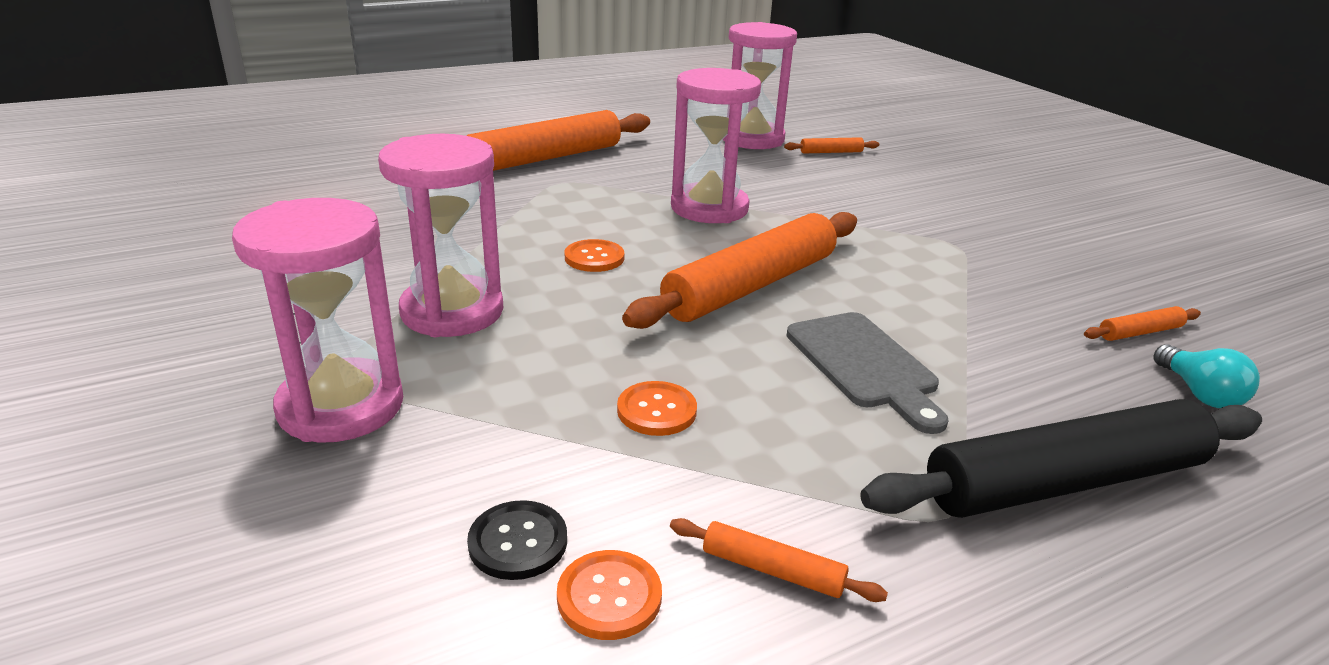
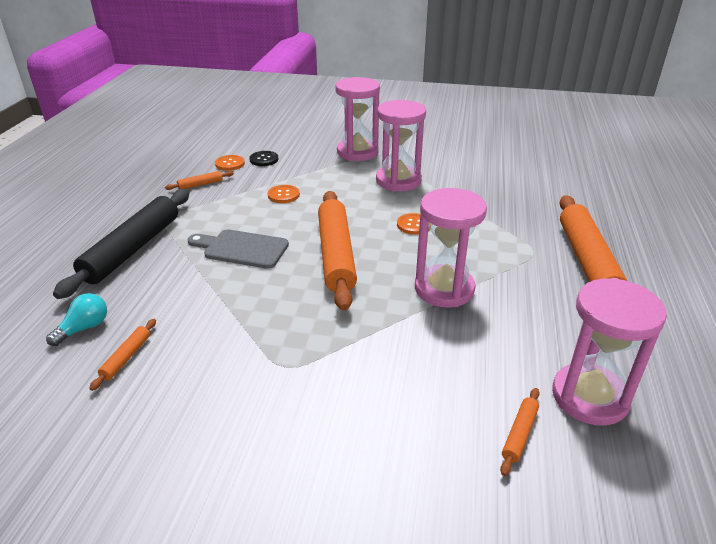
camera: 130 degrees right, 5 degrees up
(1199, 393) = (84, 328): turquoise light bulb -> turquoise light bulb turned 105 degrees clockwise

